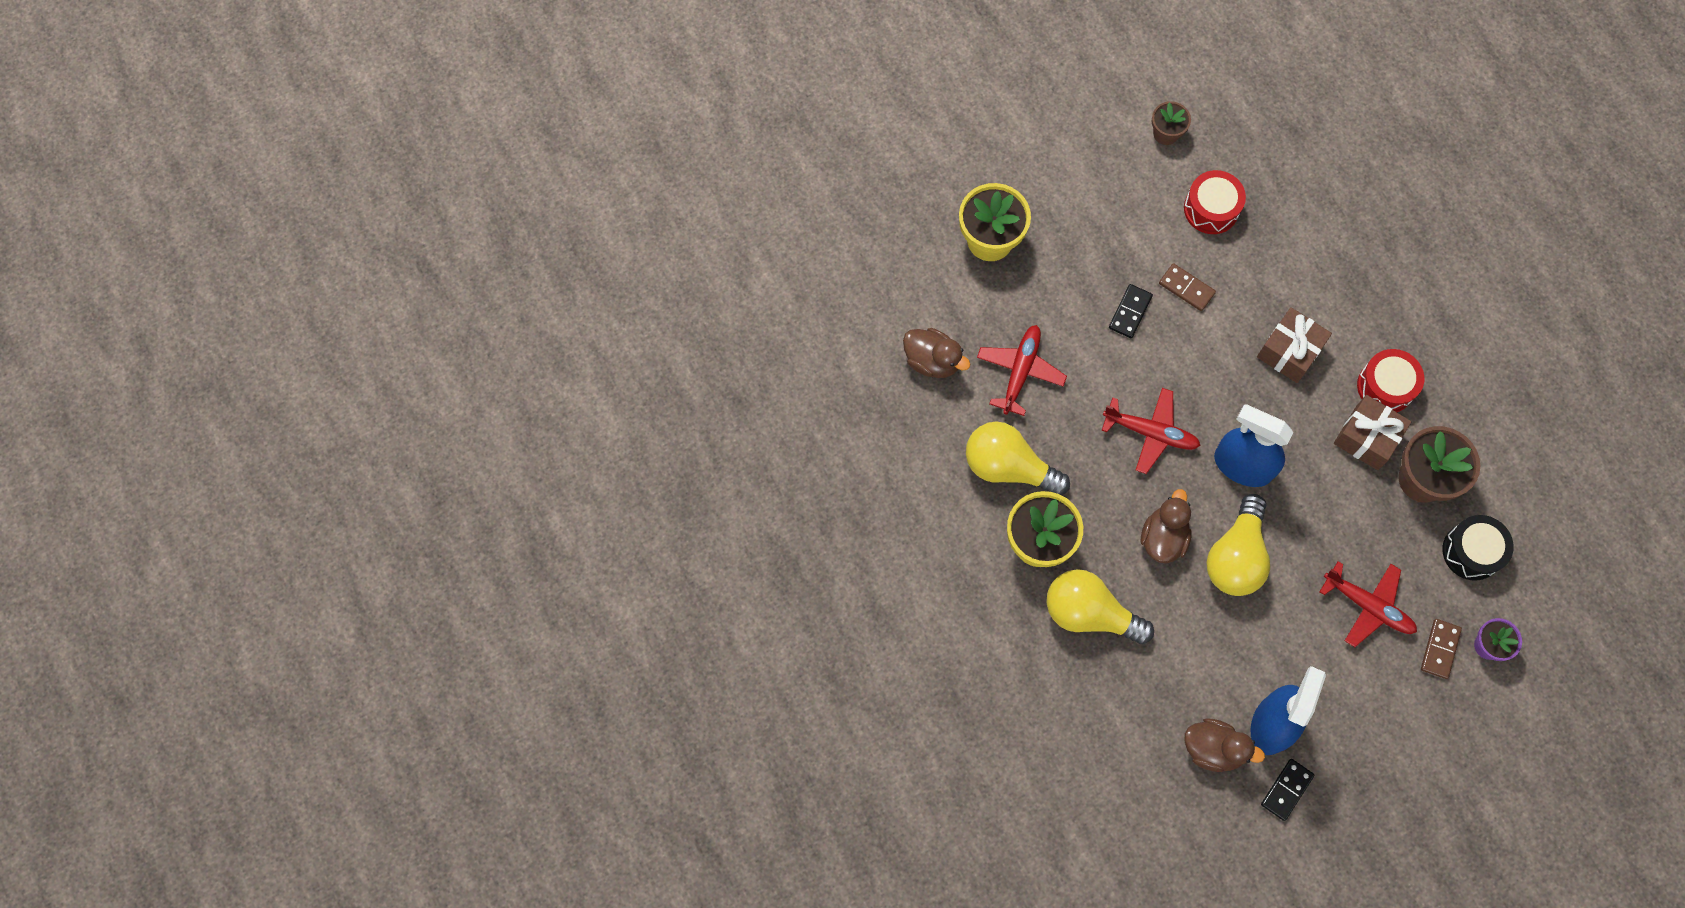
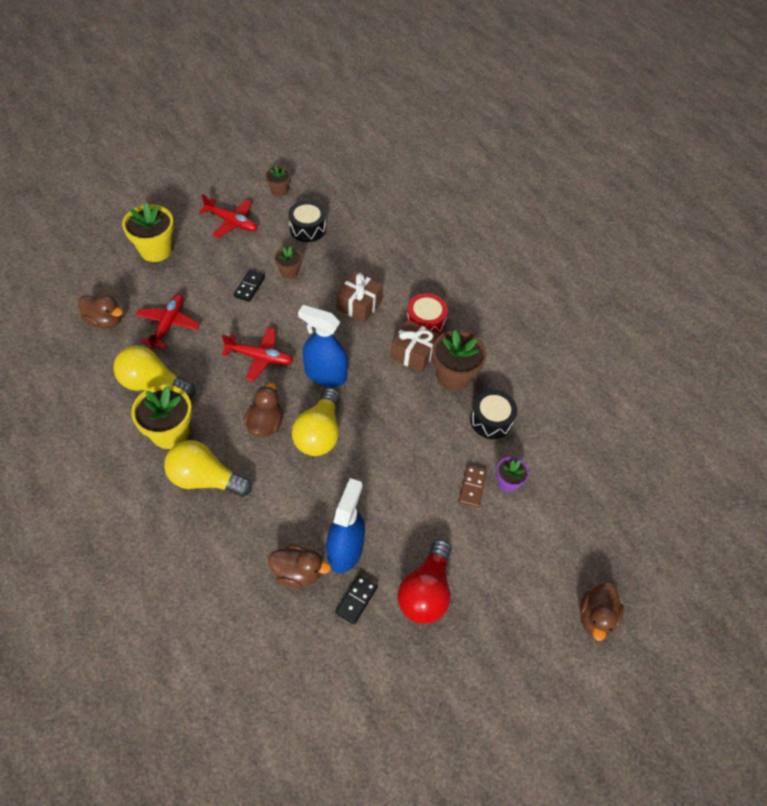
camera: 10 degrees left, 15 degrees down
(1186, 288) = (289, 272): brown domino -> brown flower pot
(1211, 209) = (307, 228): red drum -> black drum
(1368, 606) = (418, 461): red plane -> red plane (232, 222)
(1373, 786) = (426, 591): none -> red light bulb
(1586, 836) = (596, 617): none -> brown duck

